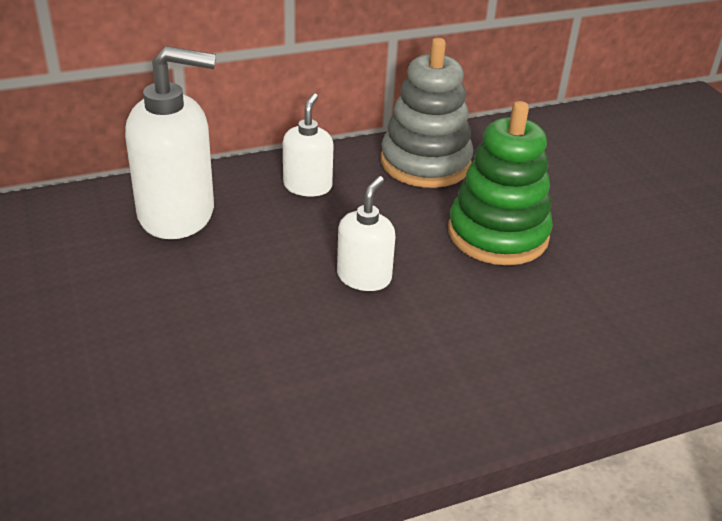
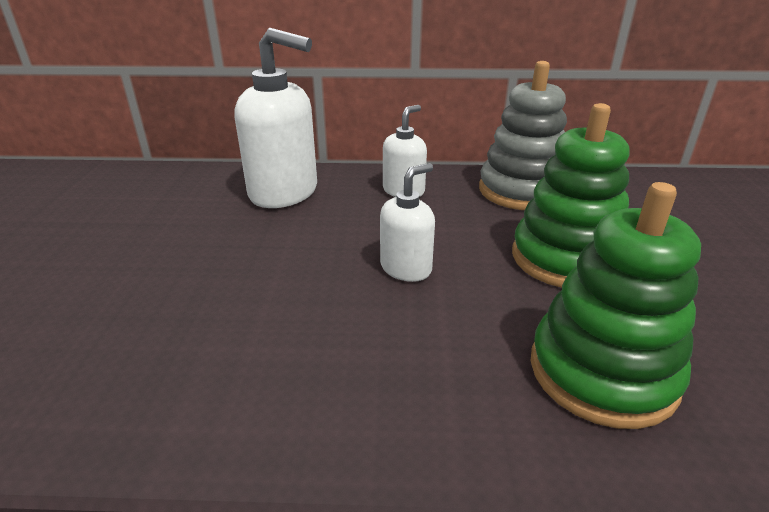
camera: 25 degrees right, 5 degrees down
(564, 332) = (602, 372): none -> green stacking toy

